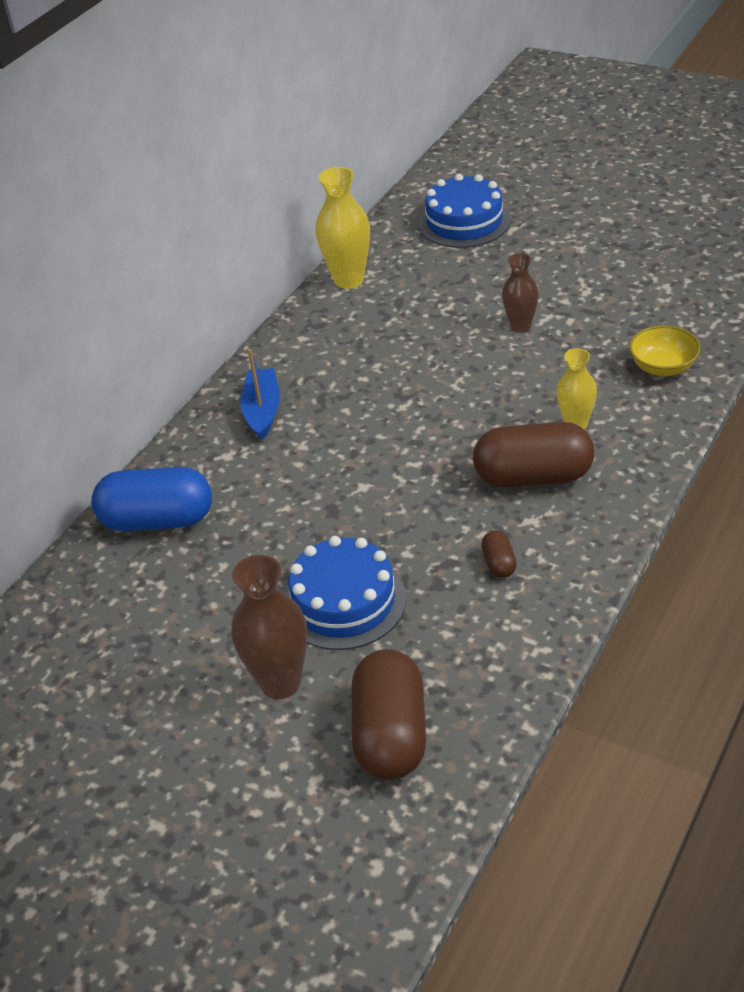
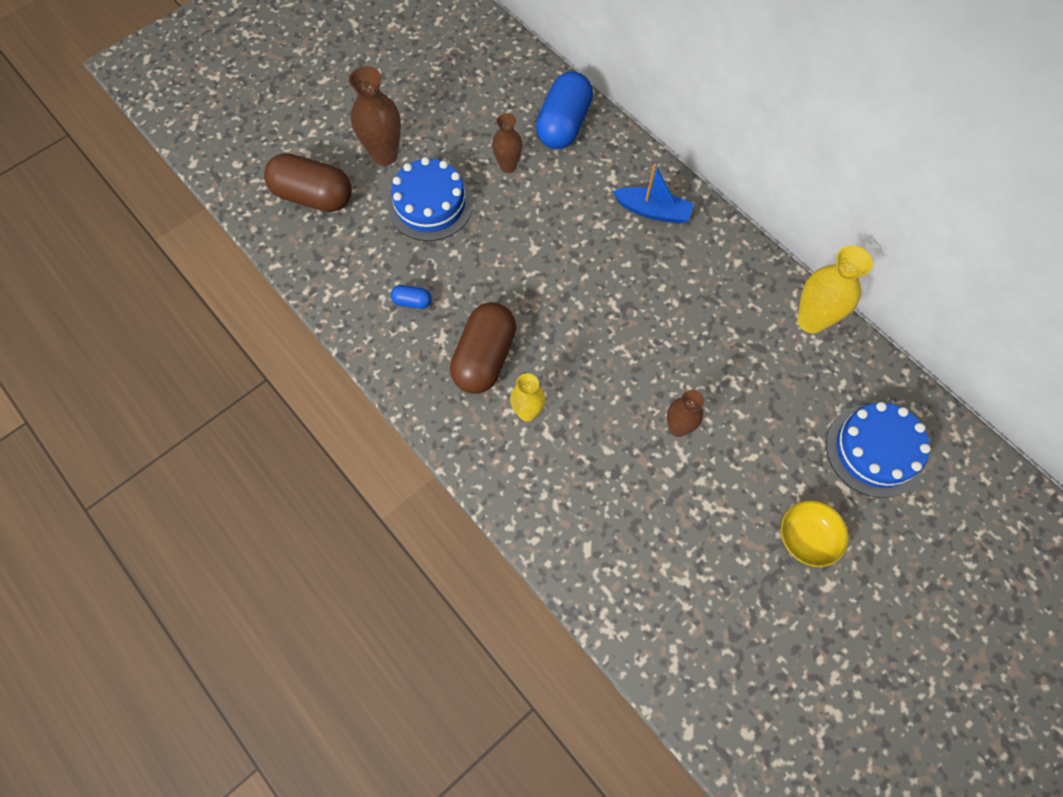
camera: 105 degrees right, 25 degrees up
(247, 549) = (508, 166): none -> brown vase
(499, 563) = (412, 302): brown capsule -> blue capsule
(663, 367) = (566, 514): yellow bowl -> yellow bowl (806, 538)

